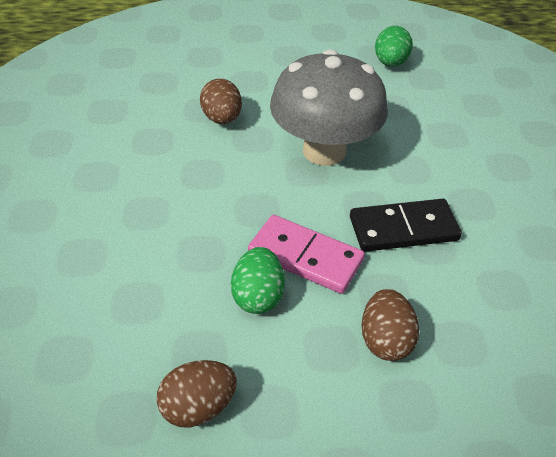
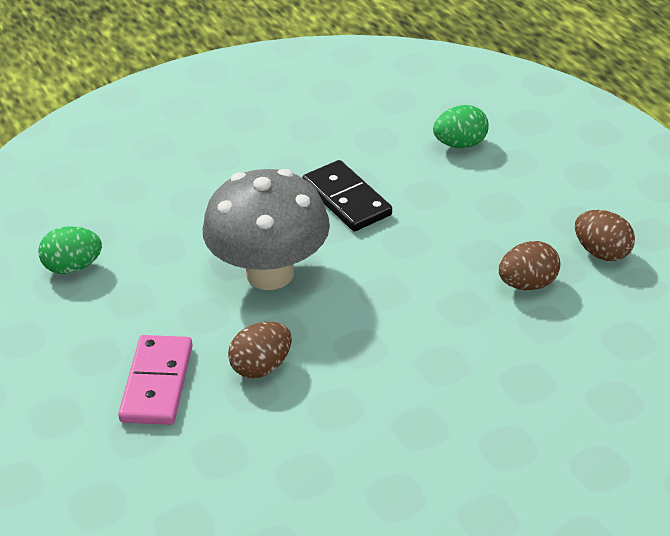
camera: 110 degrees left, 5 degrees down
(258, 296) = (483, 257): green egg -> green egg (460, 144)
(305, 257) = (420, 244): pink domino -> pink domino (157, 383)
(385, 340) = (471, 183): brown egg -> brown egg (528, 284)

